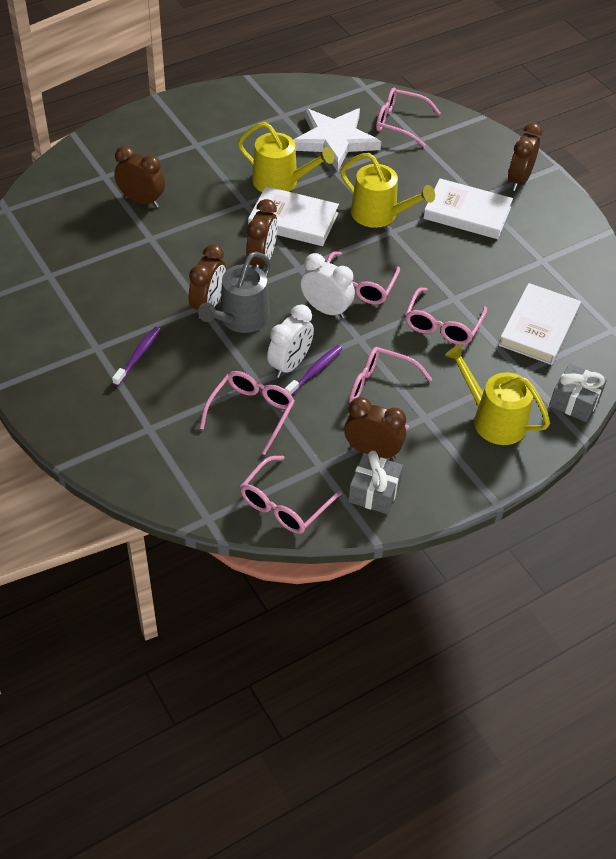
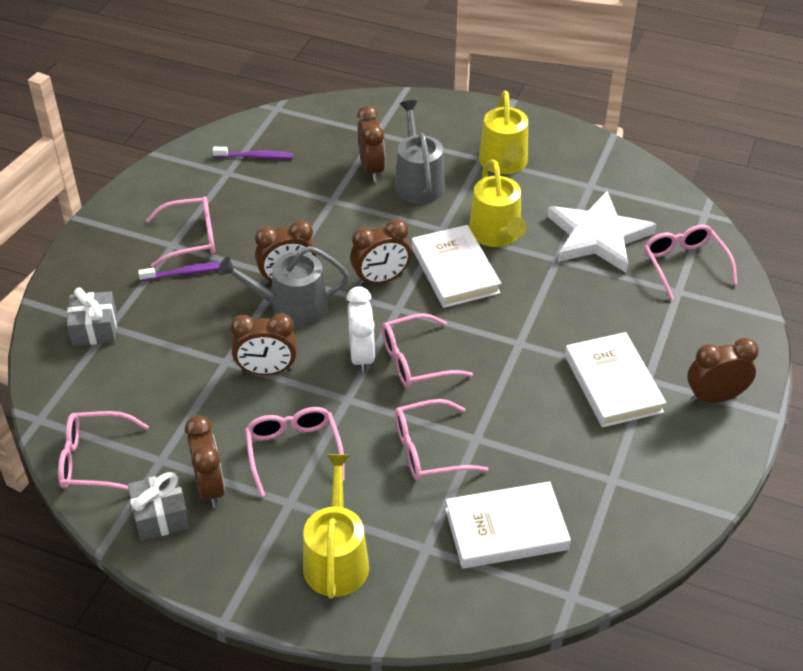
camera: 55 degrees right, 5 degrees down
(184, 187) = (418, 182): none -> grey watering can
(251, 412) = (185, 378): pink glasses -> pink glasses (191, 238)
(290, 364) = (267, 370): white clock -> brown clock
(315, 371) = (275, 391): purple toothbrush -> purple toothbrush (255, 157)
(379, 214) = (532, 322): yellow watering can -> yellow watering can (504, 163)
(574, 401) = (427, 616): grey gift -> grey gift (94, 328)

